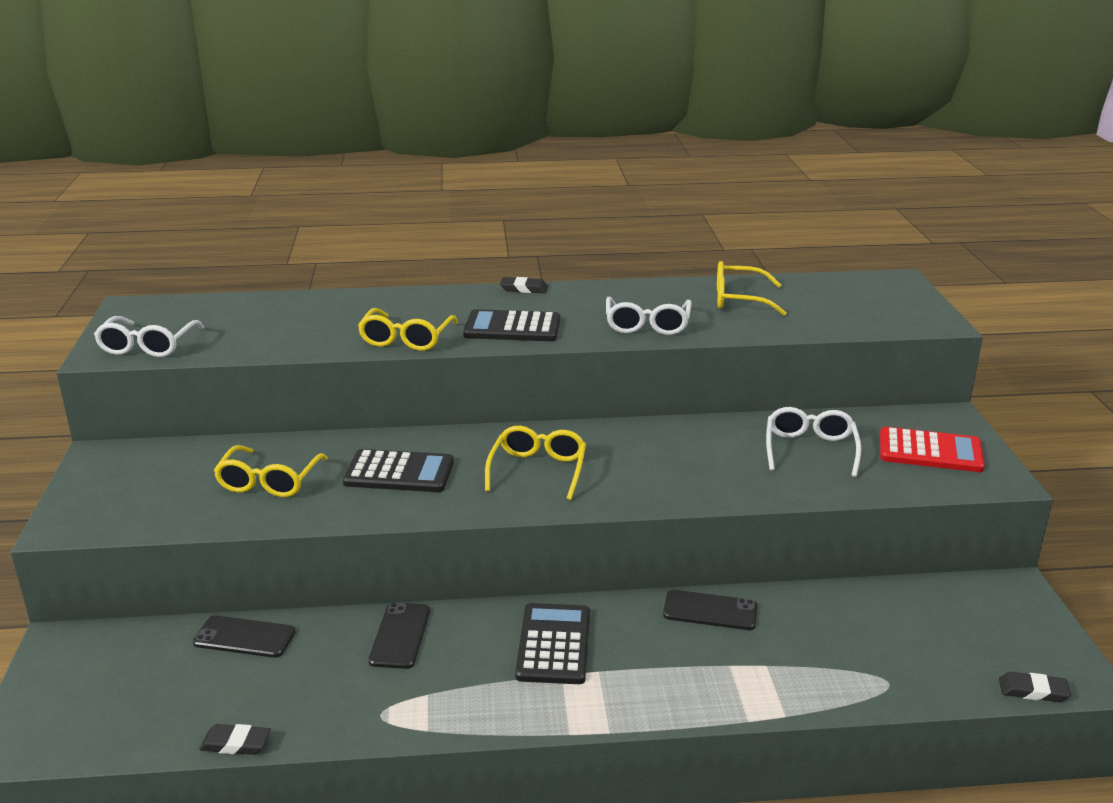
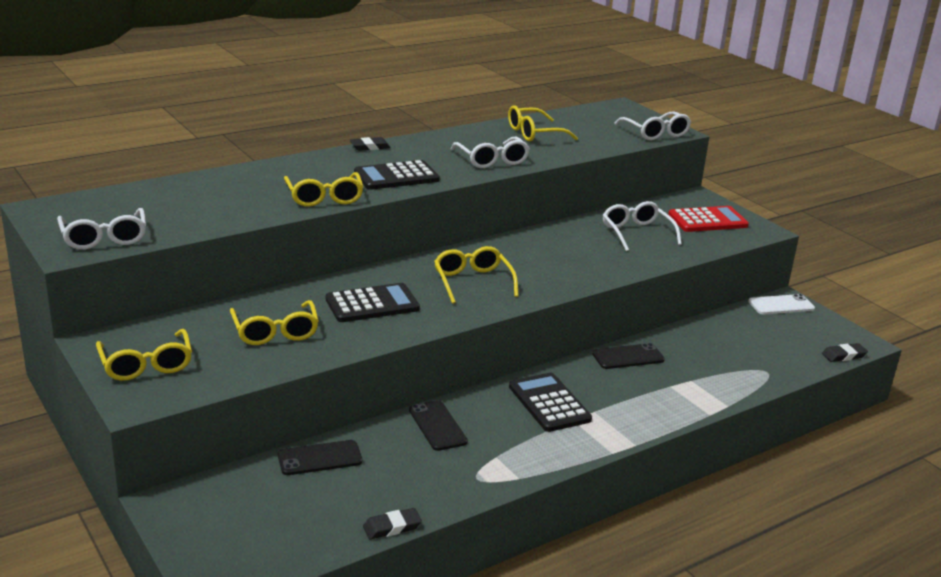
camera: 30 degrees left, 0 degrees up
(116, 488) = (146, 365): none -> yellow glasses
(905, 321) = (655, 133): none -> white glasses
(998, 592) = (781, 305): none -> white phone

